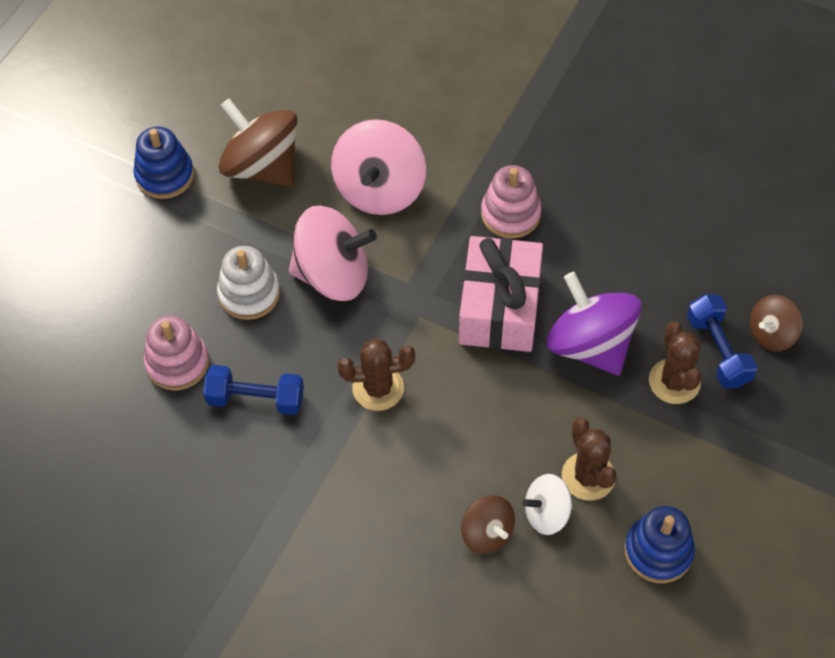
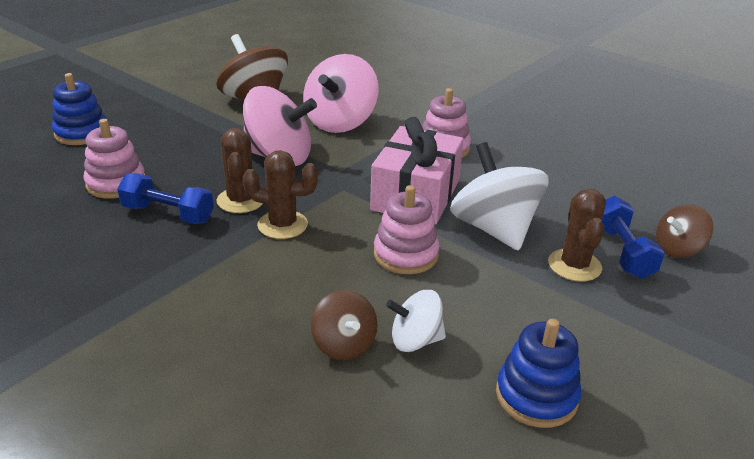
camera: 10 degrees right, 25 degrees down
(165, 175) = (179, 95): blue stacking toy -> blue stacking toy (81, 133)
(249, 294) = (203, 157): white stacking toy -> none
(511, 404) = (405, 254): none -> pink stacking toy
(588, 476) = (469, 319): brown cactus -> brown cactus (241, 200)
(590, 345) = (494, 229): purple spinning top -> white spinning top

